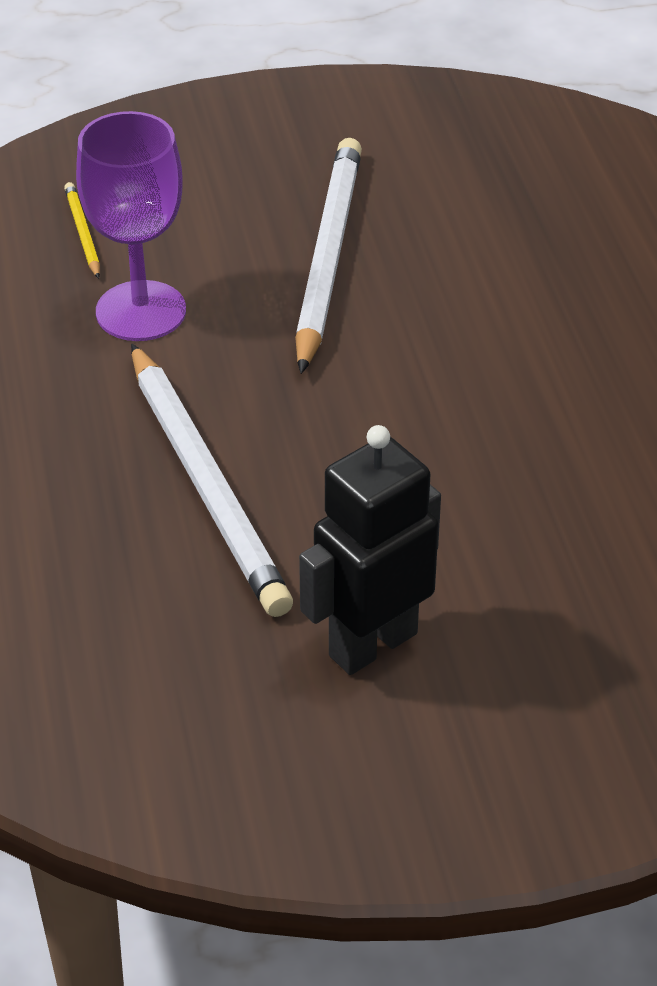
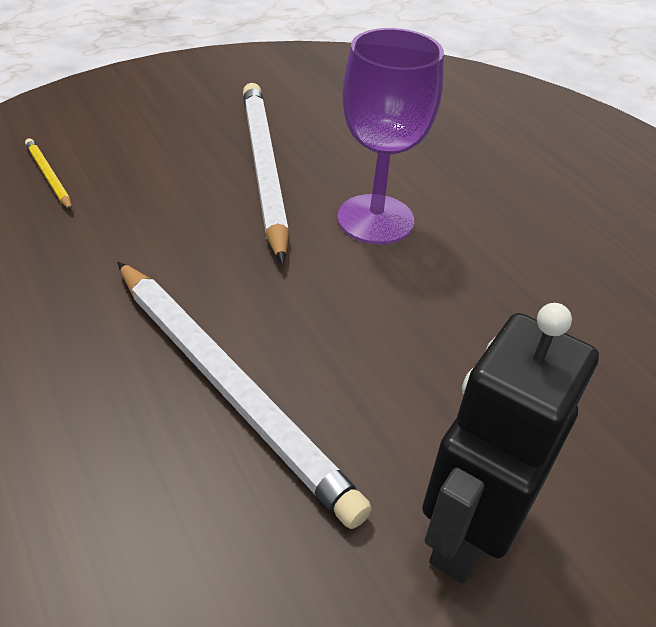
camera: 20 degrees left, 0 degrees up
(141, 311) = (117, 233): purple goblet -> purple goblet (375, 219)

